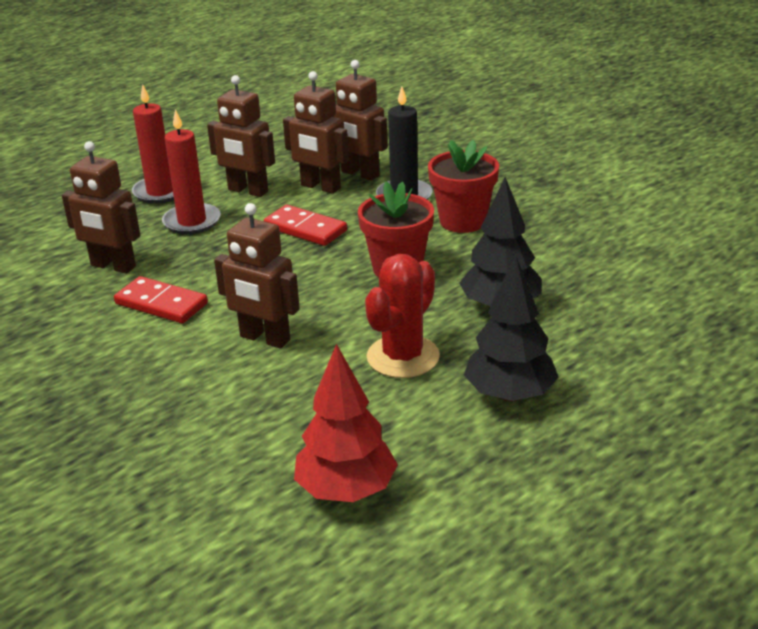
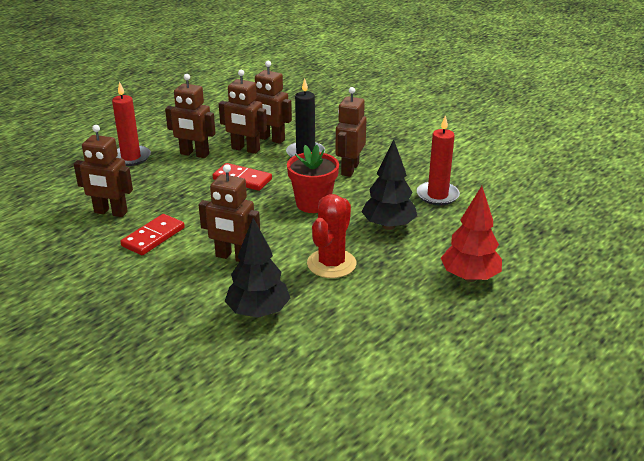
camera: 10 degrees left, 0 degrees up
(161, 303) = (153, 237): red domino -> red domino turned 75 degrees counterclockwise
(192, 222) = (160, 178): red candle -> red candle (437, 195)
(346, 490) = (315, 356): red tree -> red tree (469, 277)
(462, 221) = (349, 169): red flower pot -> brown robot
(509, 395) = (408, 284): black tree -> black tree (258, 312)

